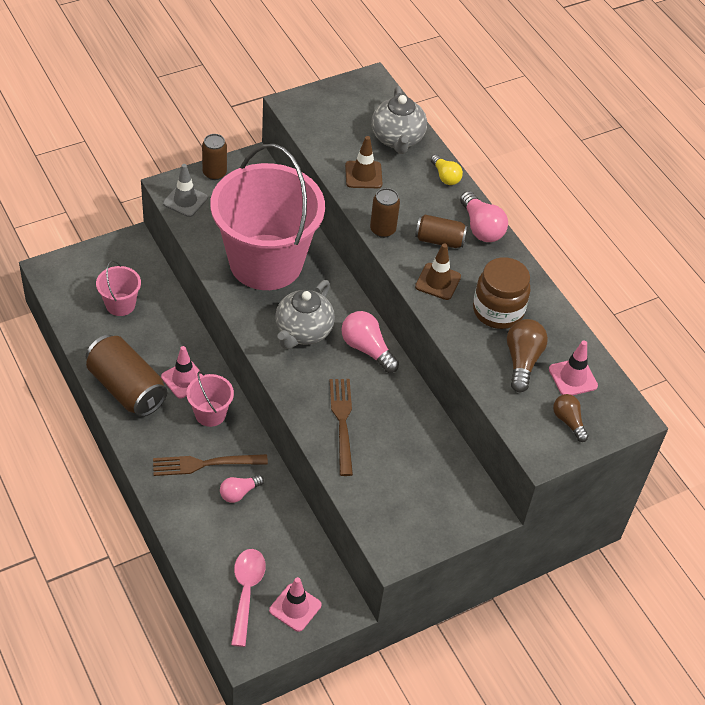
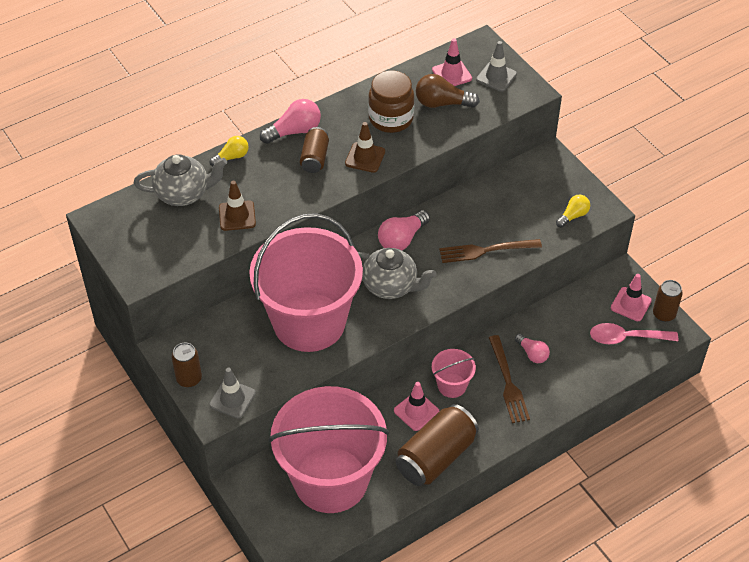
camera: 90 degrees left, 0 degrees up
(120, 304) = (331, 480): pink bucket -> pink bucket, size x2.44
(382, 230) = (308, 198): brown can -> brown can (664, 314)
(387, 518) = (573, 216): none -> yellow light bulb
(568, 421) = (496, 77): brown light bulb -> grey traffic cone

